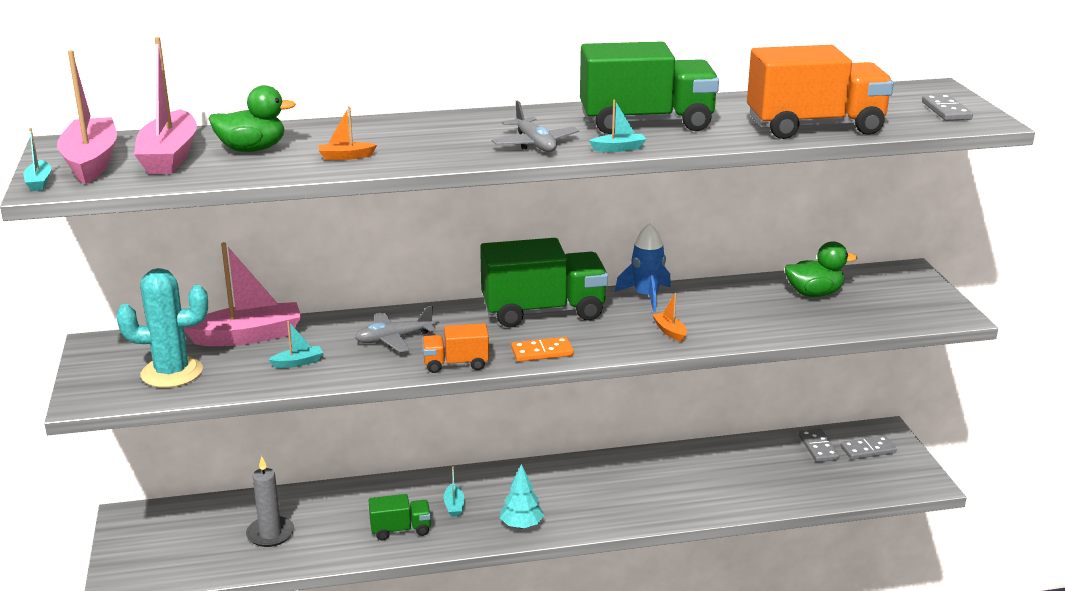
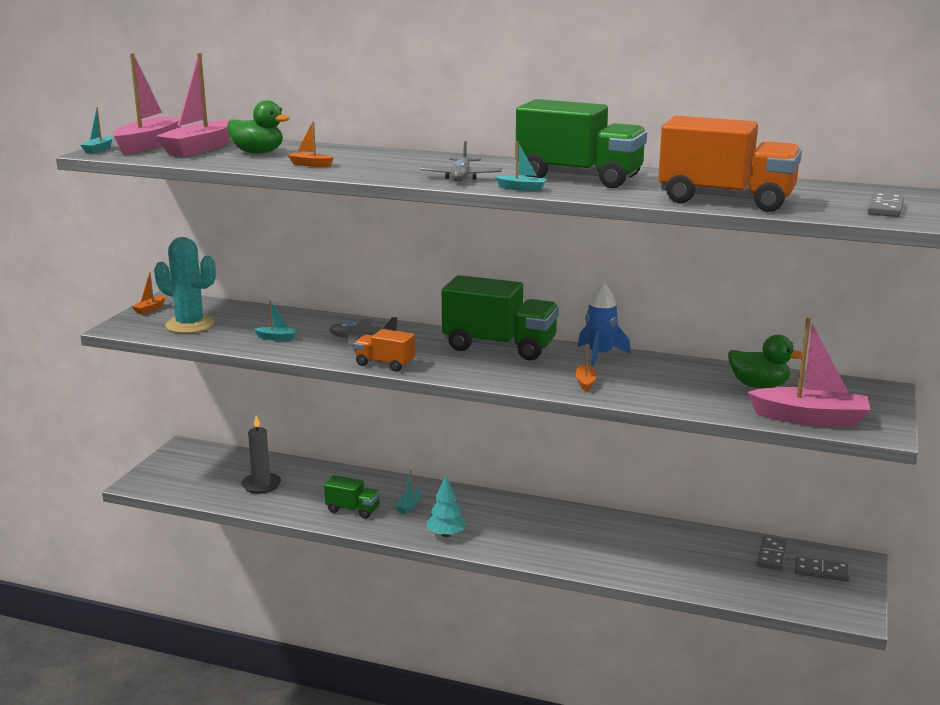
camera: 30 degrees right, 5 degrees down
(91, 364) = (150, 309): none -> orange boat
(248, 336) = (266, 315): pink boat -> pink boat (810, 418)
(542, 352) = (460, 372): orange domino -> none

